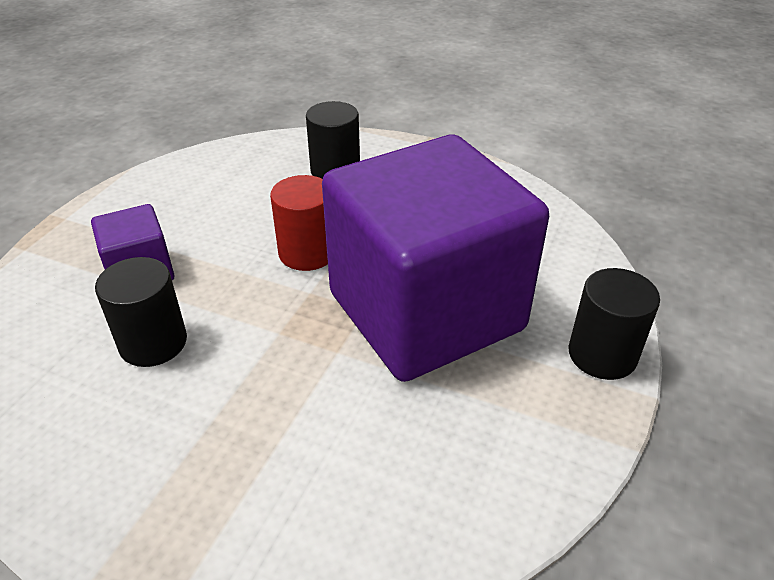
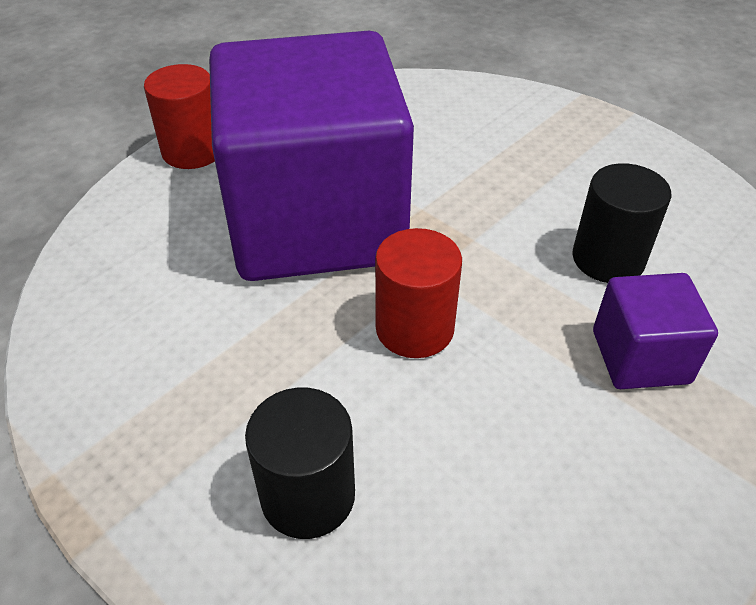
camera: 160 degrees left, 5 degrees up
(602, 354) = (193, 151): black cylinder -> red cylinder

